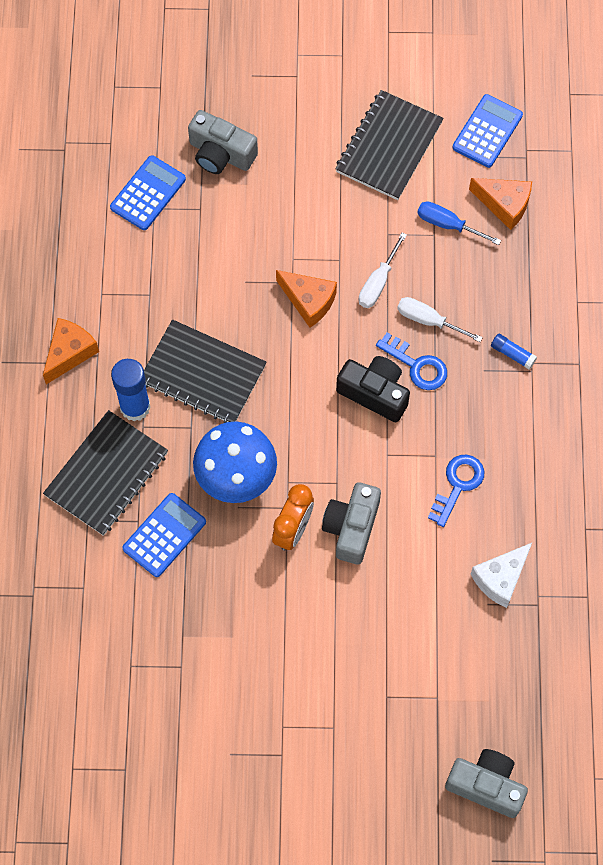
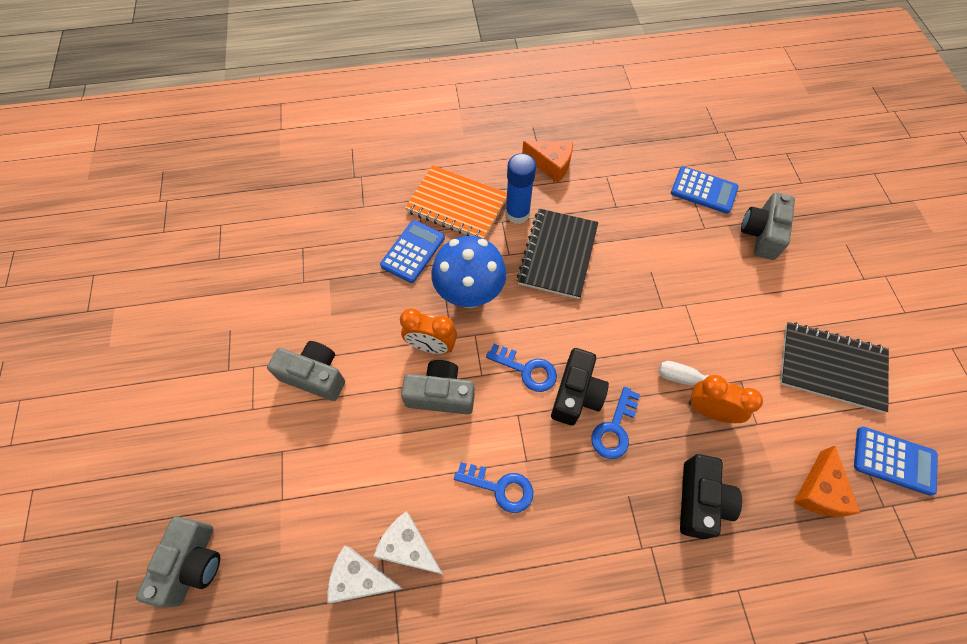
camera: 80 degrees right, 5 degrees down
(106, 474) = (457, 205): black notebook -> orange notebook
(164, 535) = (413, 251): blue calculator -> blue calculator turned 90 degrees counterclockwise
(306, 658) = (315, 376): none -> grey camera
(309, 301) = (649, 324): orange cheese -> none
(339, 436) = (527, 370): none -> blue key
(413, 273) = (709, 411): none -> orange clock
(429, 321) = (664, 433): white screwdriver -> none
(448, 225) = (773, 436): blue screwdriver -> none
(497, 308) = (700, 500): none -> black camera
(512, 354) = (655, 524): blue glue stick -> none
(522, 625) = (360, 578): none -> white cheese

